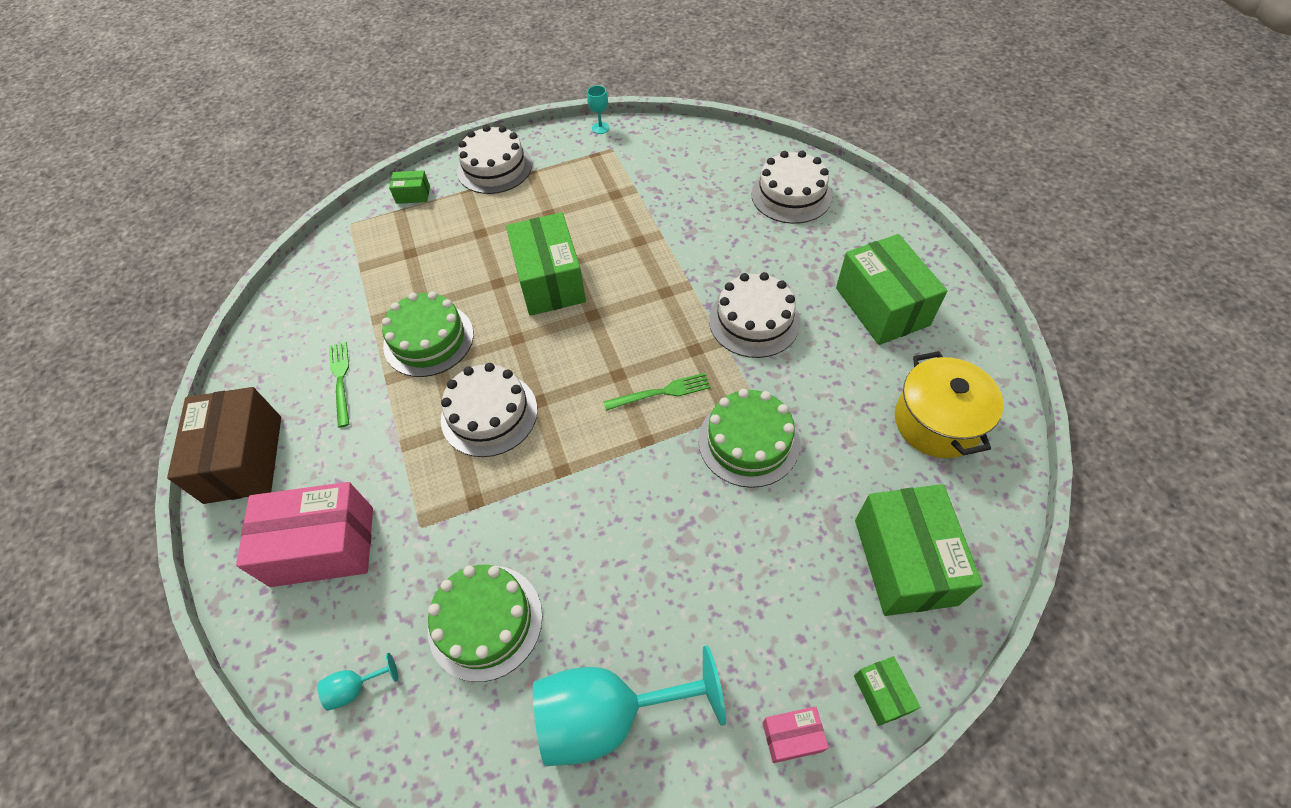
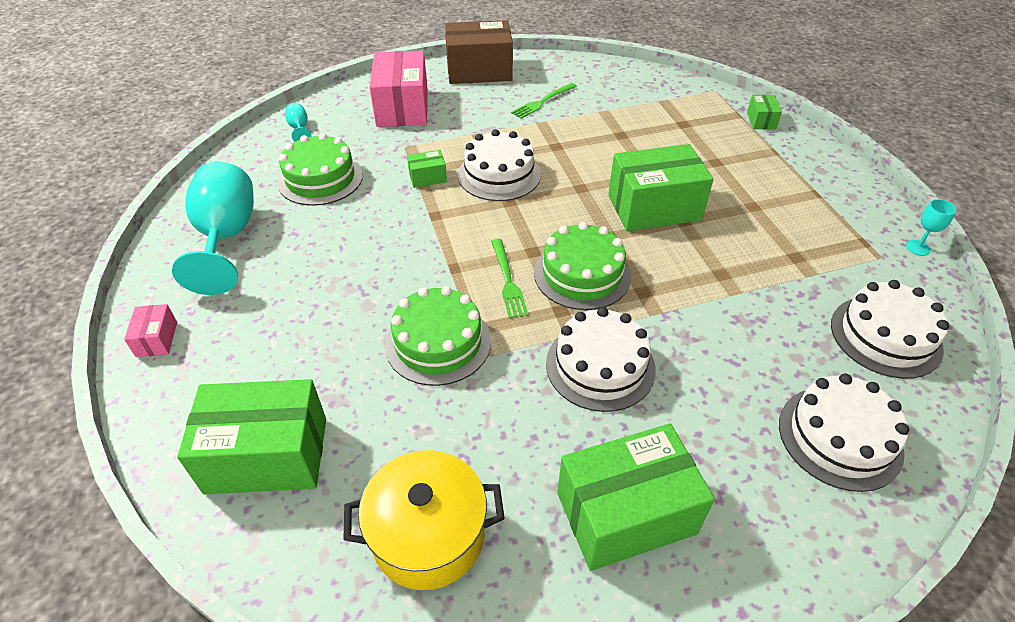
camera: 90 degrees right, 10 degrees down
(341, 380) = (542, 102): green fork -> green fork turned 150 degrees clockwise
(428, 340) = (581, 140): green cake -> green cake (582, 274)
(494, 168) = (816, 168): white cake -> white cake (885, 336)
(881, 694) = (156, 407): green box -> green box (427, 177)

